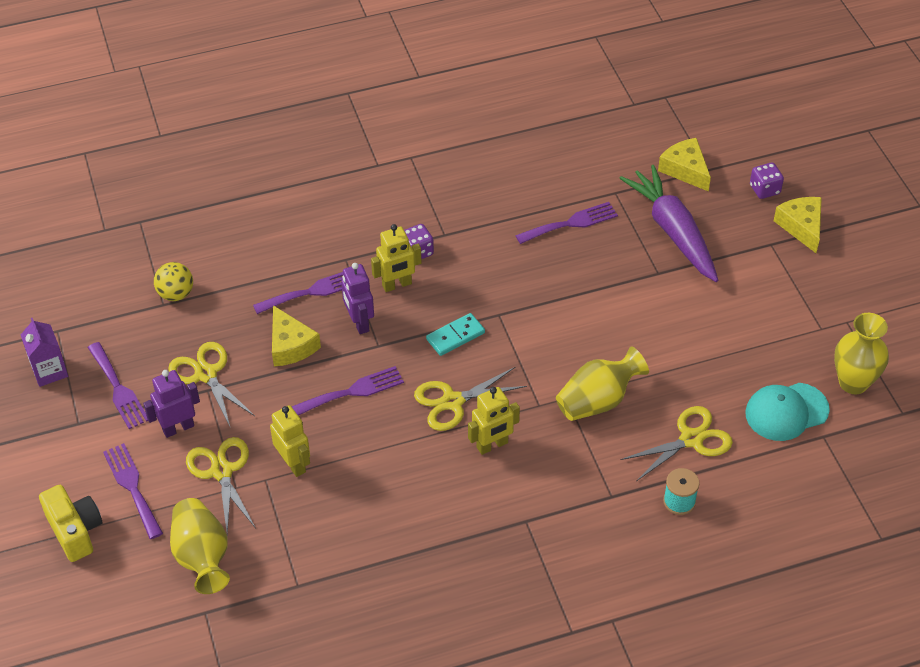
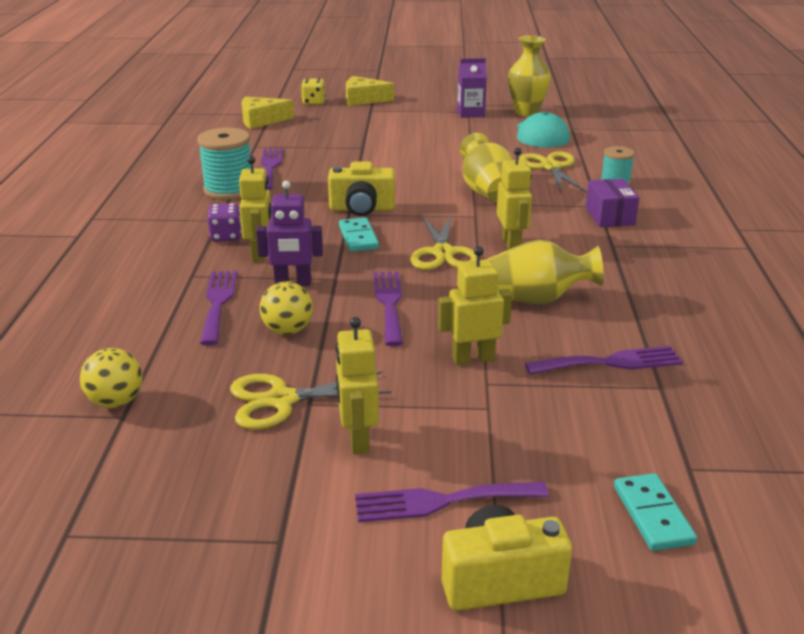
camera: 70 degrees left, 20 degrees down
(49, 371) = (144, 558): purple carton -> purple carton (470, 113)
(118, 389) = (244, 485): purple fork -> purple fork (610, 362)
(151, 597) = (653, 515): none -> turquoise domino
(178, 428) = (358, 439): purple robot -> yellow robot
(202, 556) = (593, 455): yellow vase -> yellow vase (536, 299)
(222, 471) = (455, 414): yellow scissors -> none
(290, 345) = (288, 330): yellow cheese -> yellow ball
(506, 216) = (229, 190): none -> turquoise spool
(512, 320) = (362, 209): none -> yellow camera
(589, 509) = (609, 216): none -> purple box
(673, 231) = (322, 135): purple carrot -> none
(764, 189) = (313, 102): purple dice -> yellow dice

